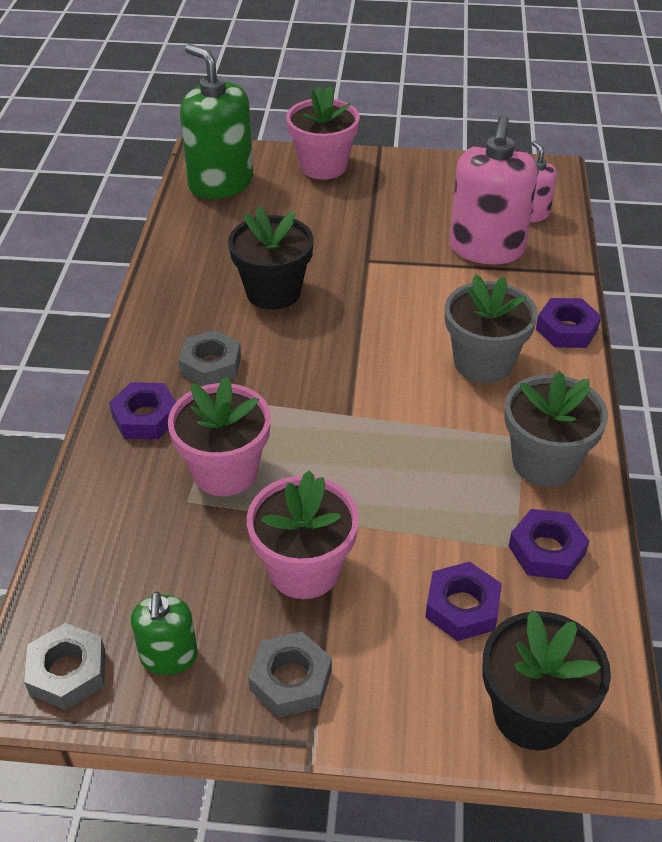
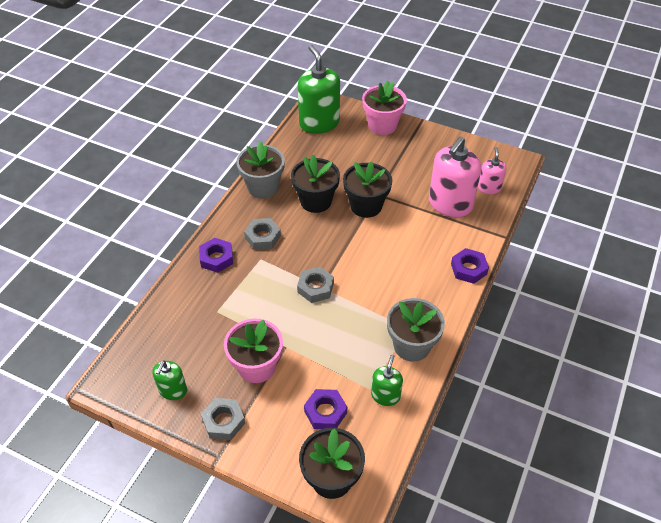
camera: 20 degrees right, 5 degrees up
(68, 672) = (124, 383): grey nut -> grey nut (315, 288)
(225, 471) = (242, 300): pink flower pot -> none
(358, 280) = (366, 206): none -> black flower pot
(483, 362) = (409, 276): grey flower pot -> grey flower pot (263, 187)
(546, 550) = (385, 395): purple nut -> green soap dispenser

